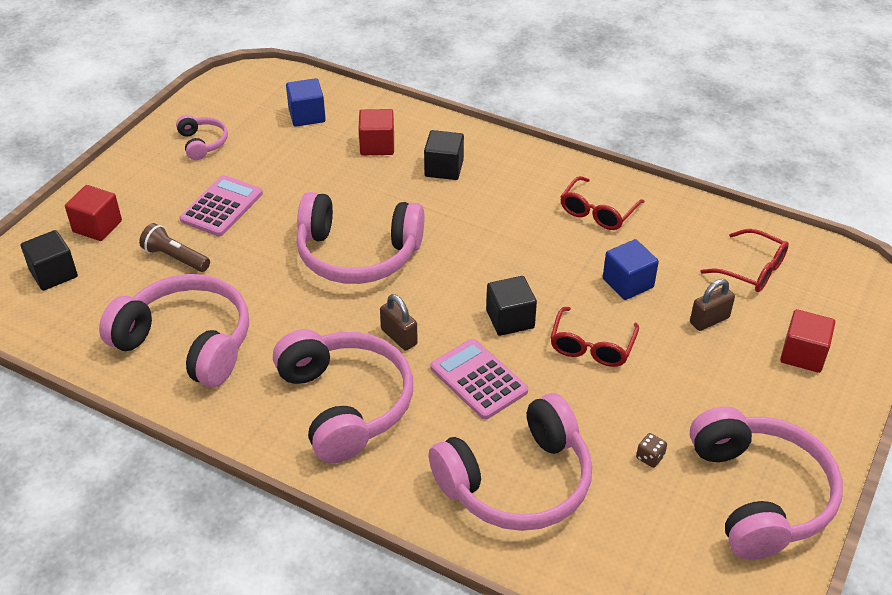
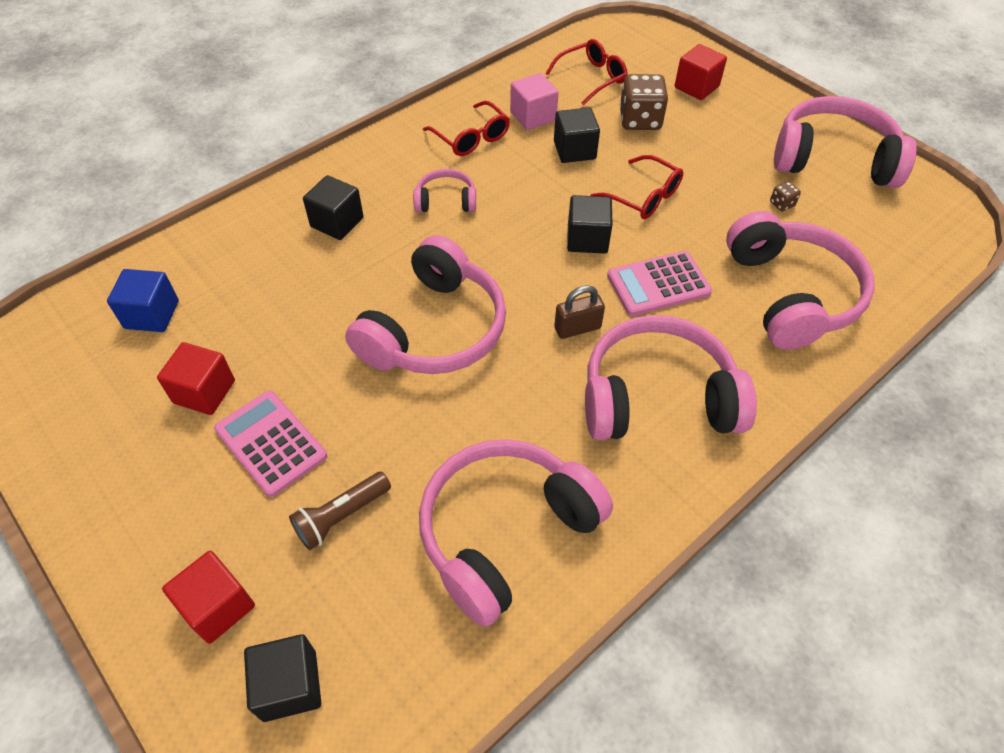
camera: 70 degrees left, 10 degrees up
(202, 143) = (123, 438): pink headphones -> pink headphones (446, 201)
(377, 145) = (258, 265): red cube -> red cube (204, 392)
(628, 283) = (574, 150): blue cube -> black cube
(657, 243) = (533, 116): none -> pink cube
(709, 320) = (640, 120): brown padlock -> brown dice

